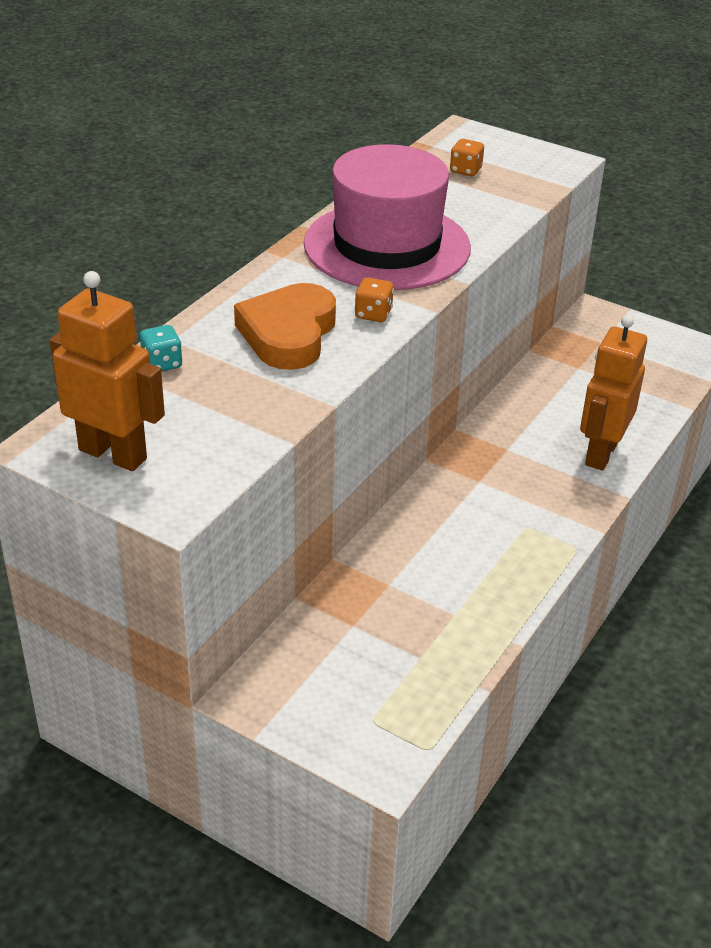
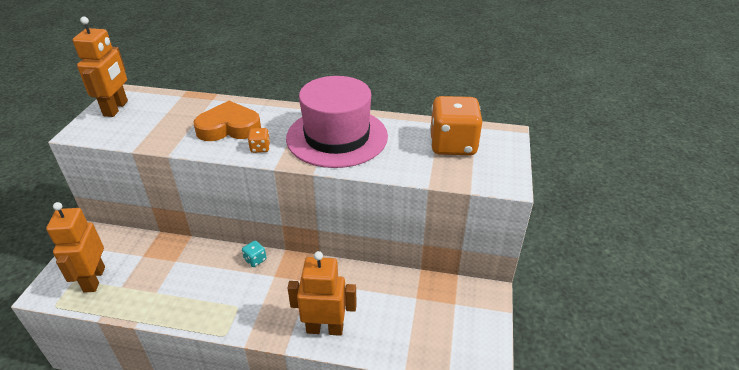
camera: 70 degrees right, 0 degrees up
(162, 363) = (190, 102): turquoise dice -> turquoise dice (255, 260)
(384, 692) = (94, 279): none -> orange robot
(465, 170) = (453, 145): orange dice -> orange dice, size x2.39

